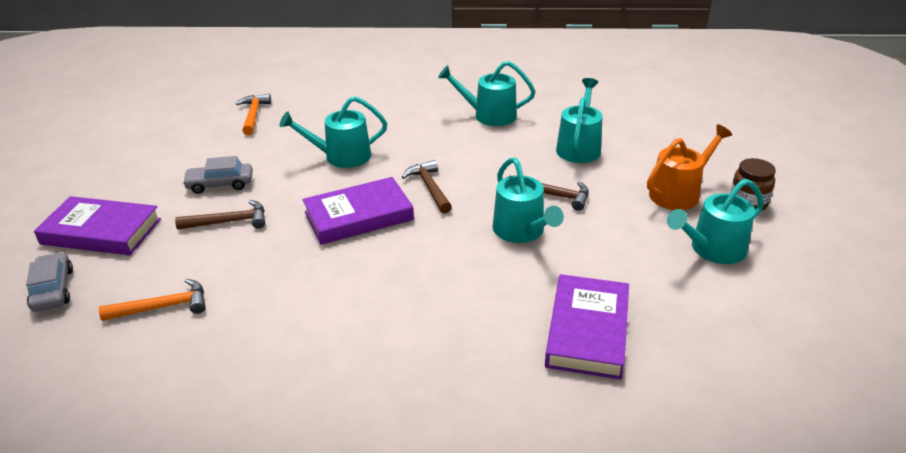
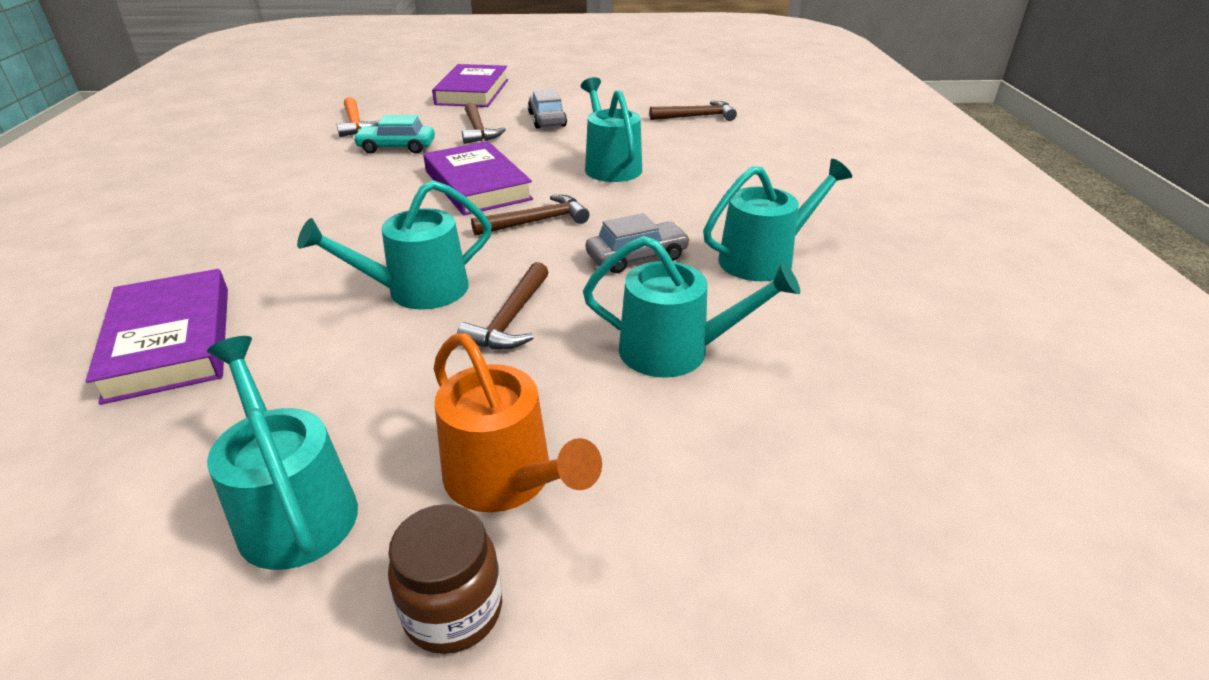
camera: 85 degrees right, 0 degrees up
(53, 289) = (397, 91): grey car -> grey car (637, 257)
(252, 268) = (397, 147): none -> turquoise car
(253, 115) = (696, 117): orange hammer -> brown hammer
(489, 115) = (763, 259): turquoise watering can -> turquoise watering can turned 60 degrees clockwise
(587, 331) = (171, 341): purple book -> purple book turned 60 degrees clockwise

